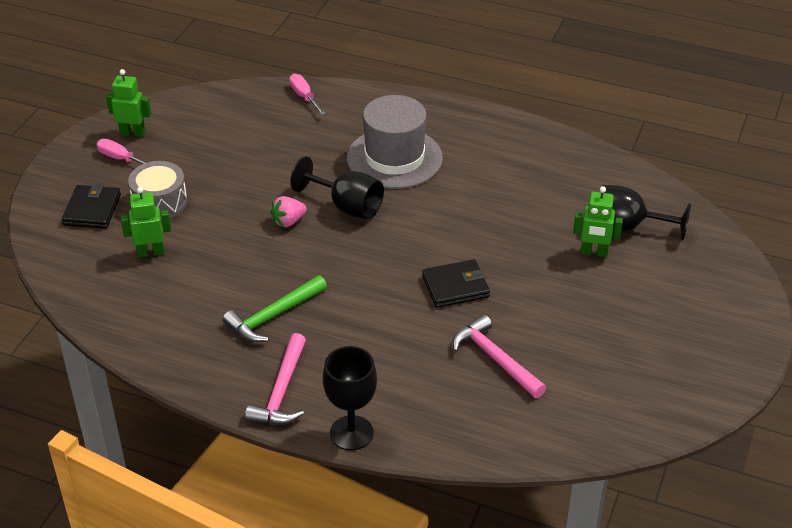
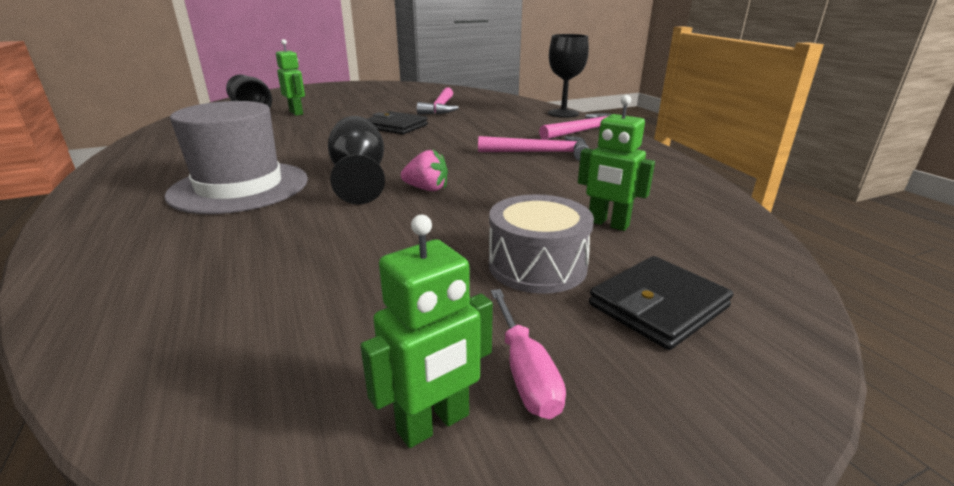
camera: 135 degrees left, 15 degrees down
(133, 133) = (434, 424): green robot -> green robot turned 90 degrees counterclockwise
(273, 316) = (540, 153): green hammer -> pink hammer
(304, 97) = (105, 295): pink screwdriver -> none

